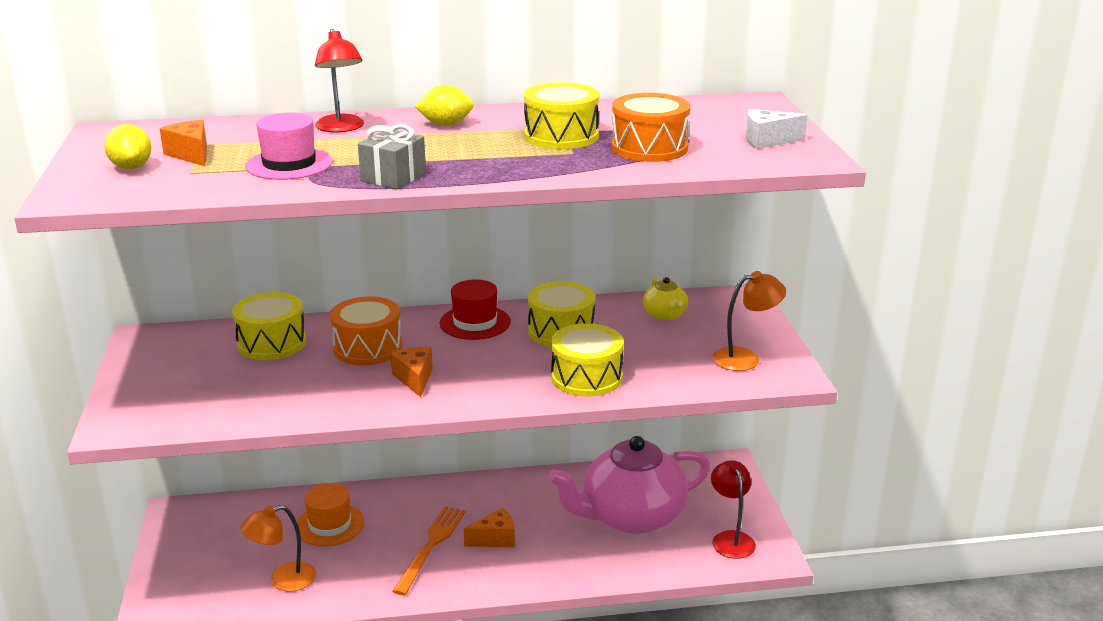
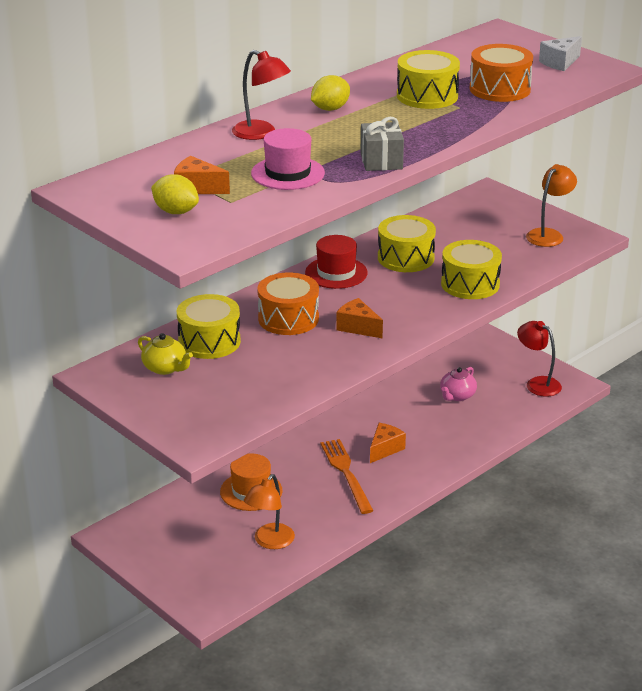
camera: 35 degrees left, 5 degrees up
(630, 516) = (457, 396): pink teapot -> pink teapot, size x0.42
(665, 315) = (457, 222): yellow teapot -> yellow teapot (165, 368)

